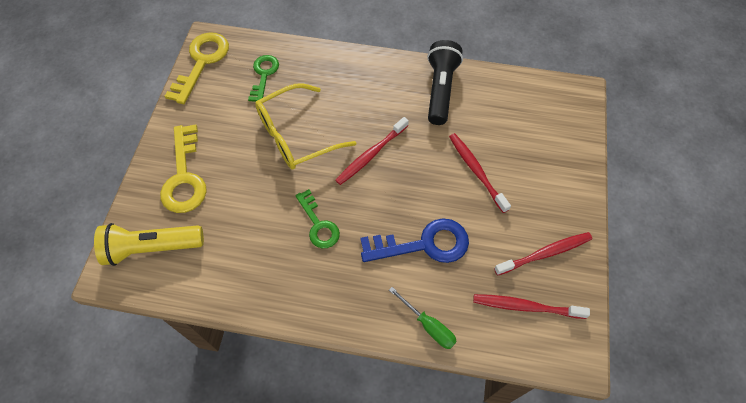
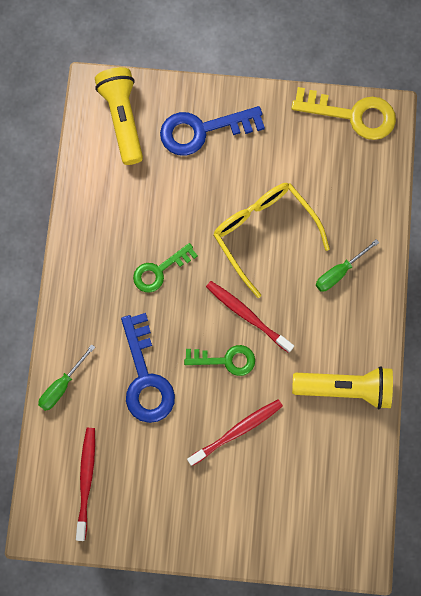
camera: 85 degrees right, 15 degrees up
(184, 177) = (202, 130): yellow key -> blue key
(264, 75) = (342, 185): green key -> green key (226, 360)
(340, 84) = (339, 272): none -> green screwdriver
(440, 89) = (345, 388): black flashlight -> yellow flashlight
(545, 253) = (144, 503): red toothbrush -> none

